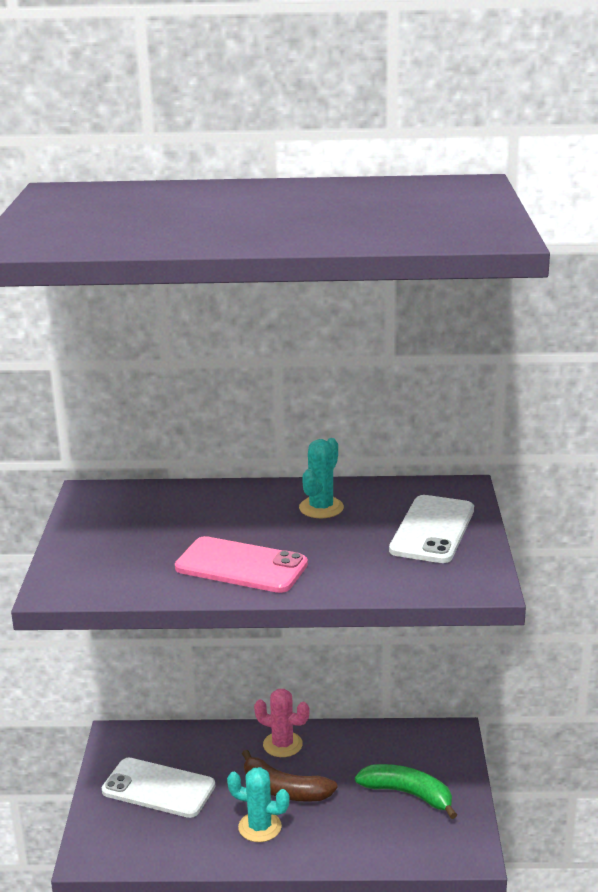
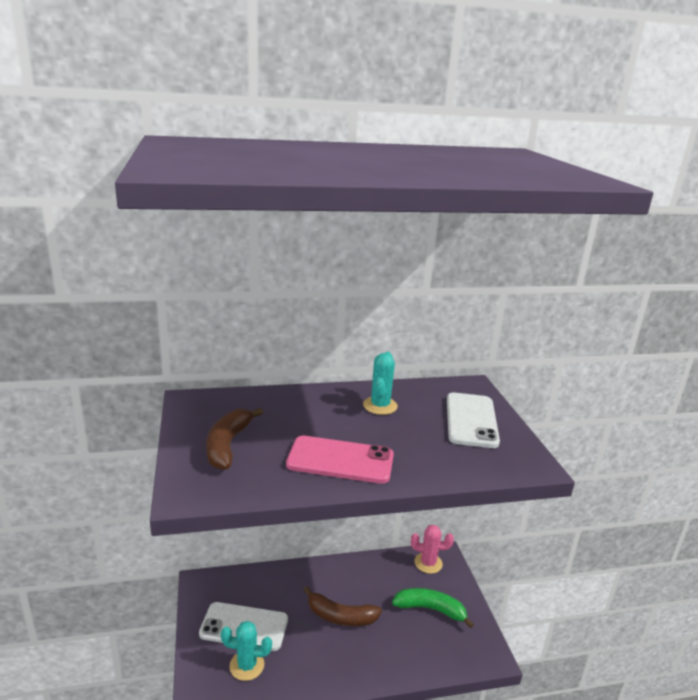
camera: 15 degrees left, 0 degrees up
(116, 543) = (227, 445): none -> brown banana
(260, 827) = (331, 652): turquoise cactus -> turquoise cactus (247, 665)
(282, 744) = (329, 577): pink cactus -> pink cactus (428, 563)

